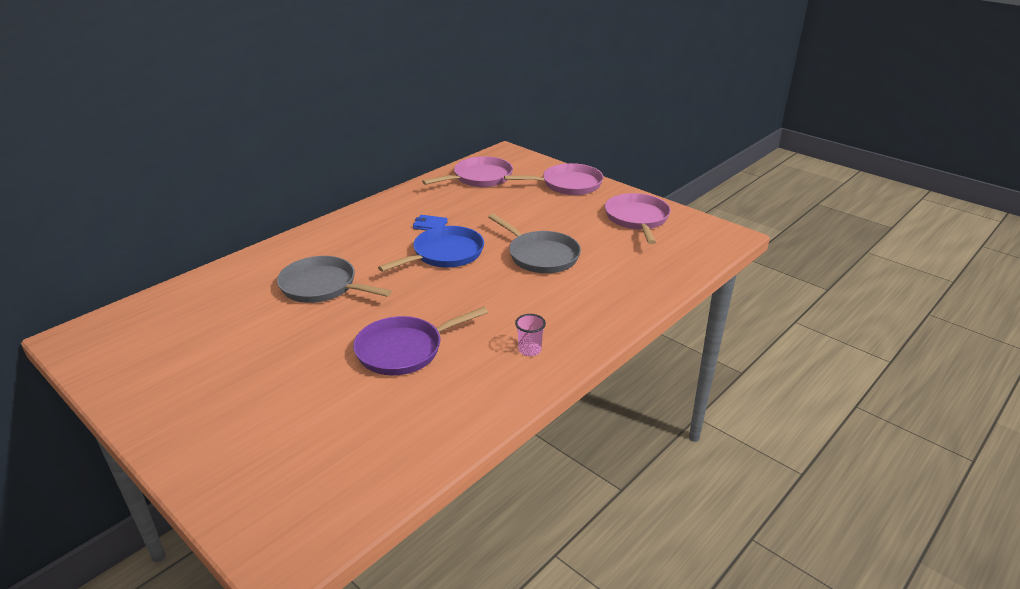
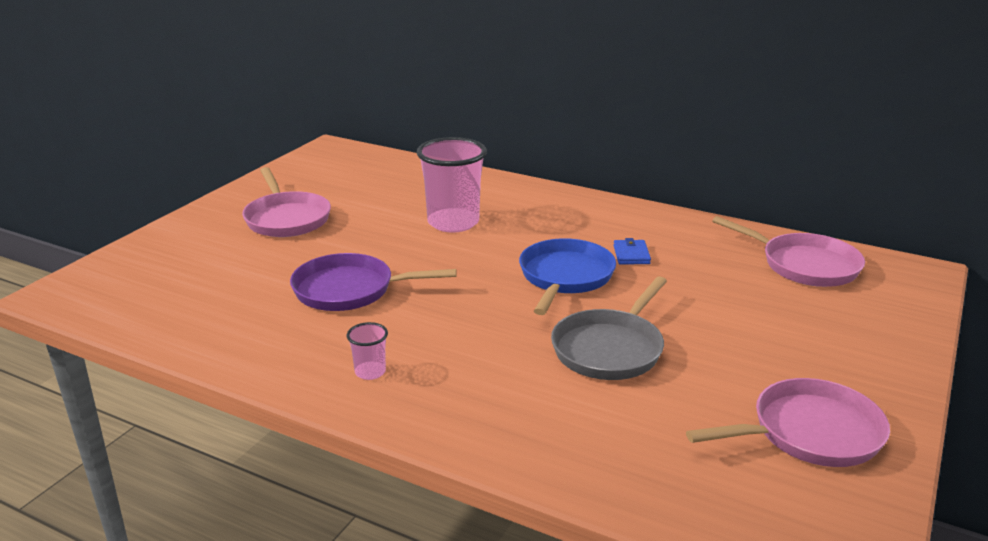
camera: 75 degrees right, 5 degrees down
(322, 286) = (453, 222): grey pan -> pink cup
(404, 350) = (350, 290): purple pan -> purple pan turned 45 degrees counterclockwise
(445, 254) = (565, 277): blue pan -> blue pan turned 105 degrees counterclockwise
(568, 184) = (868, 344): pink pan -> pink pan (286, 218)

